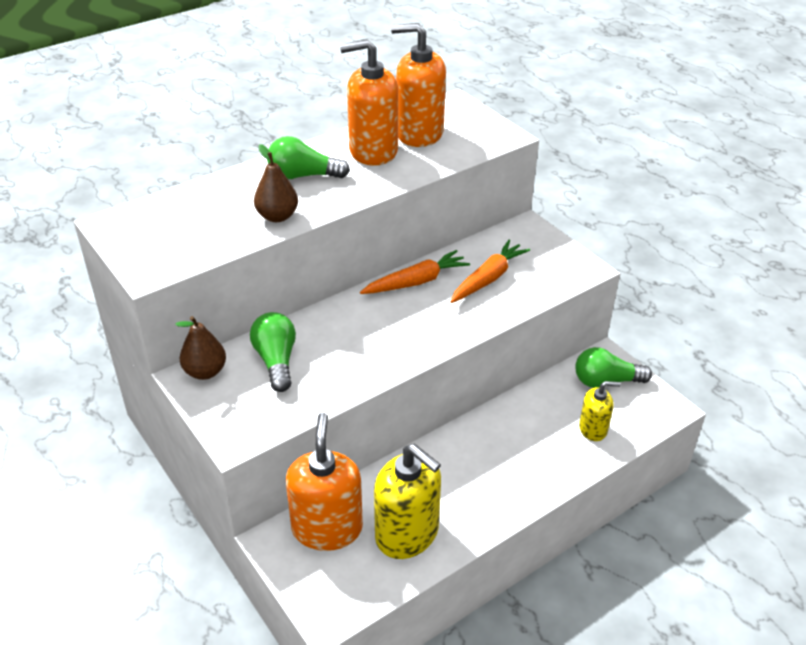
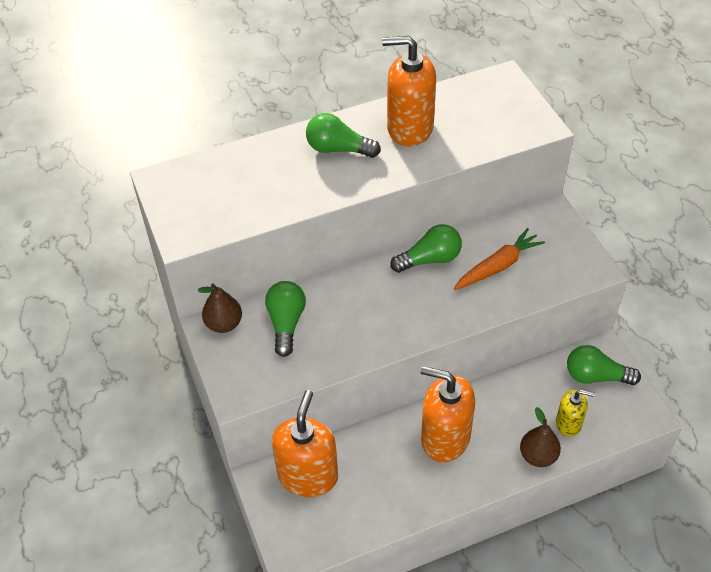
camera: 15 degrees right, 10 degrees up
(277, 216) = (304, 193): brown pear -> brown pear (538, 456)
(407, 534) = (374, 494): yellow soap dispenser -> none
(416, 282) = (430, 259): orange carrot -> green light bulb
(419, 133) = (459, 112): orange soap dispenser -> orange soap dispenser (445, 438)

